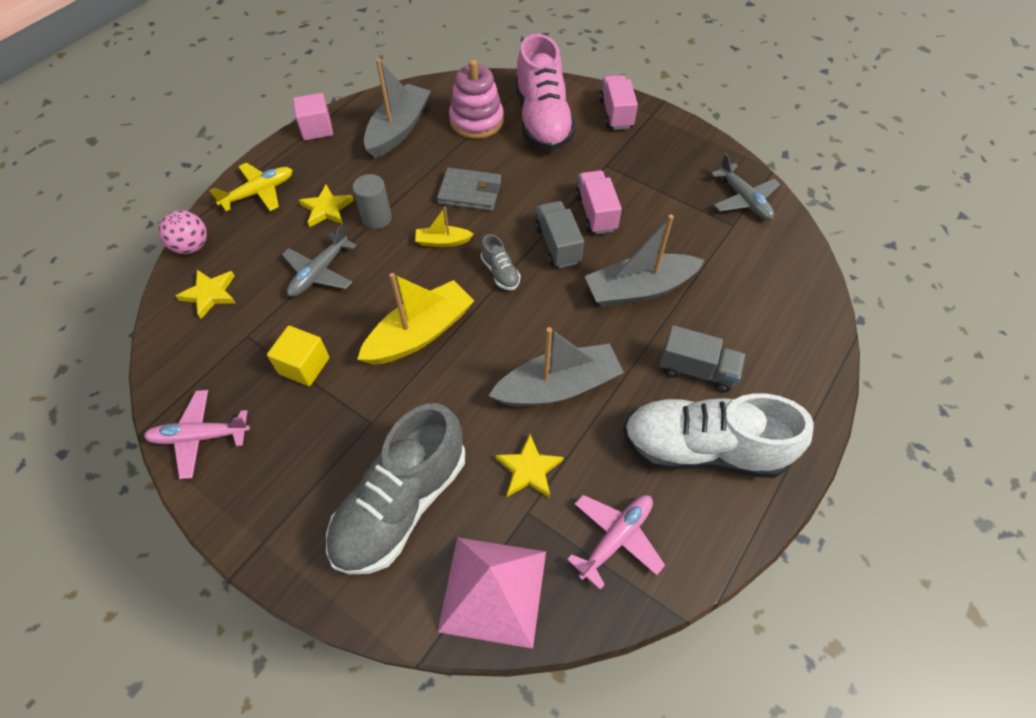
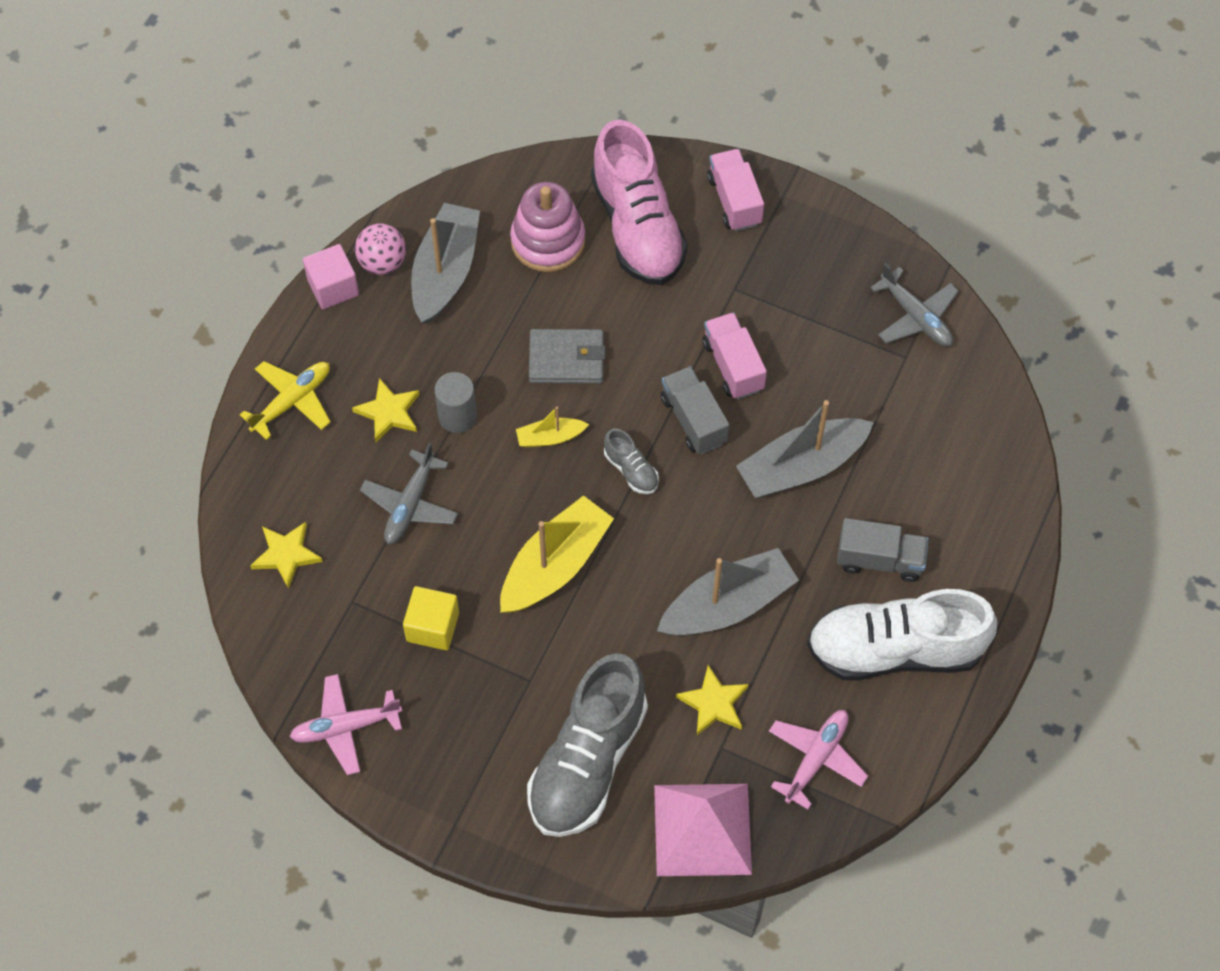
camera: 10 degrees left, 5 degrees up
(192, 246) = (237, 493): pink ball -> pink ball (382, 262)

